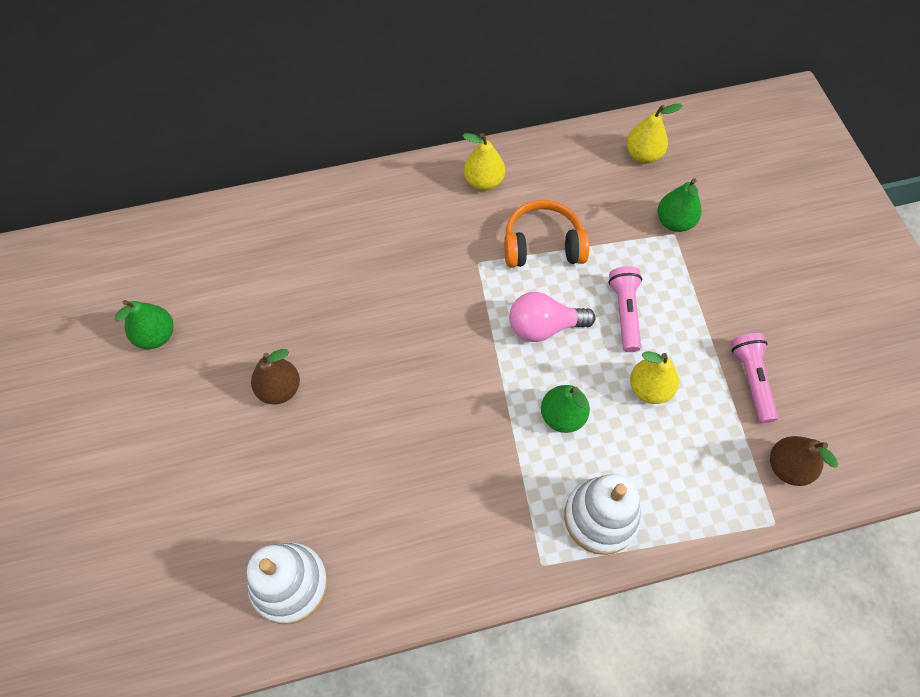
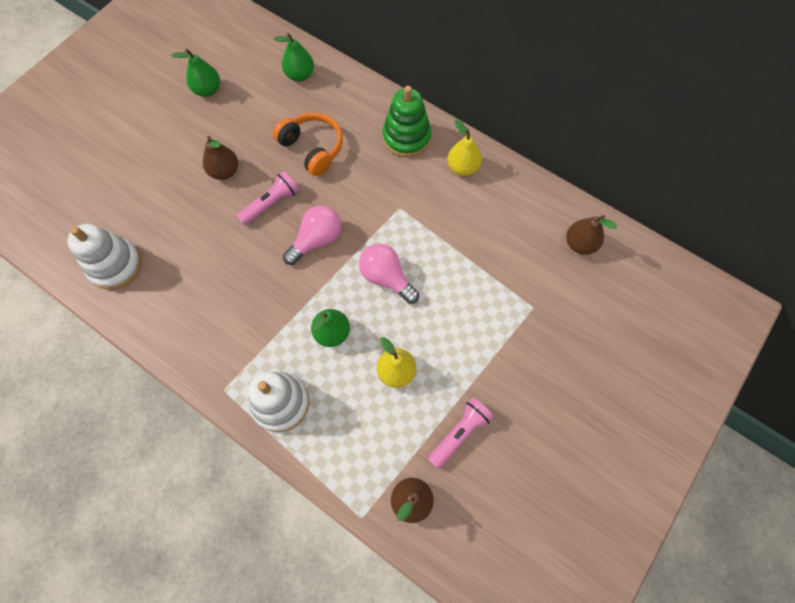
camera: 50 degrees right, 5 degrees up
(405, 201) = (406, 137): none -> green stacking toy
(446, 358) = (316, 240): none -> pink light bulb
(542, 245) = (446, 235): orange headphones -> orange headphones (312, 148)
(625, 313) = (440, 318): pink flashlight -> pink flashlight (271, 203)
(643, 155) = (580, 244): yellow pear -> brown pear
(674, 222) = (543, 301): green pear -> green pear (300, 75)

